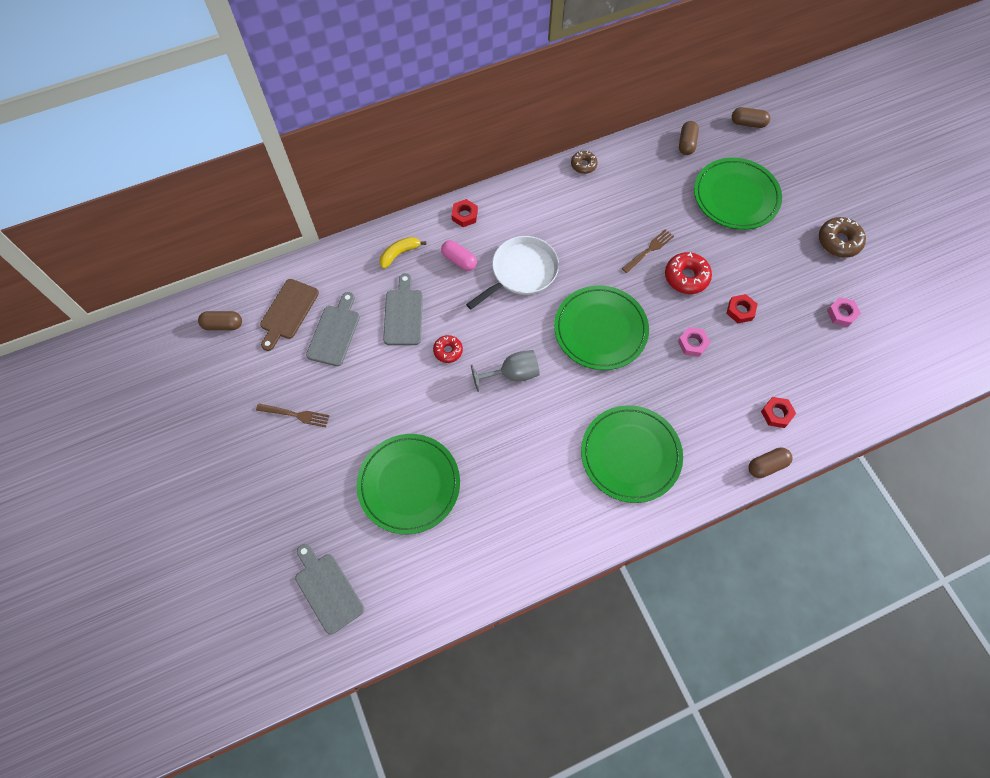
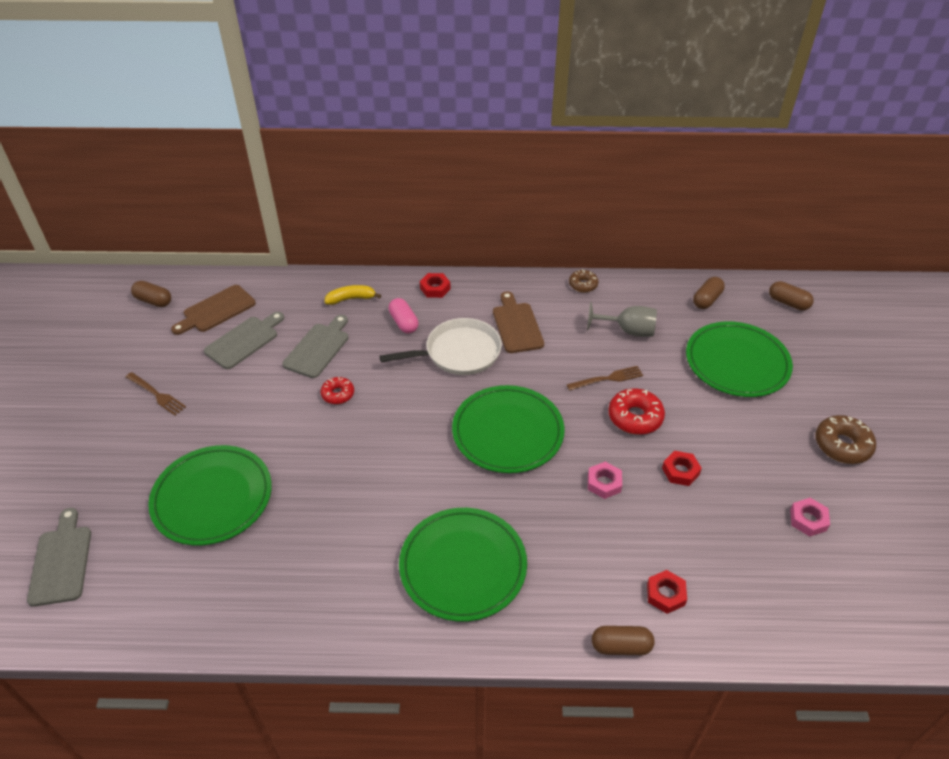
camera: 25 degrees right, 20 degrees down
(512, 374) = (387, 438): grey goblet -> grey goblet (627, 331)
(552, 226) = (517, 325): none -> brown cutting board

